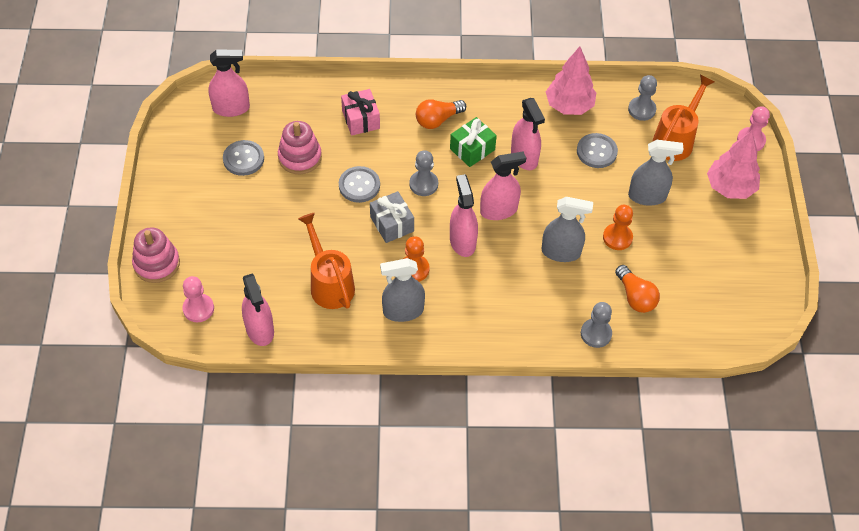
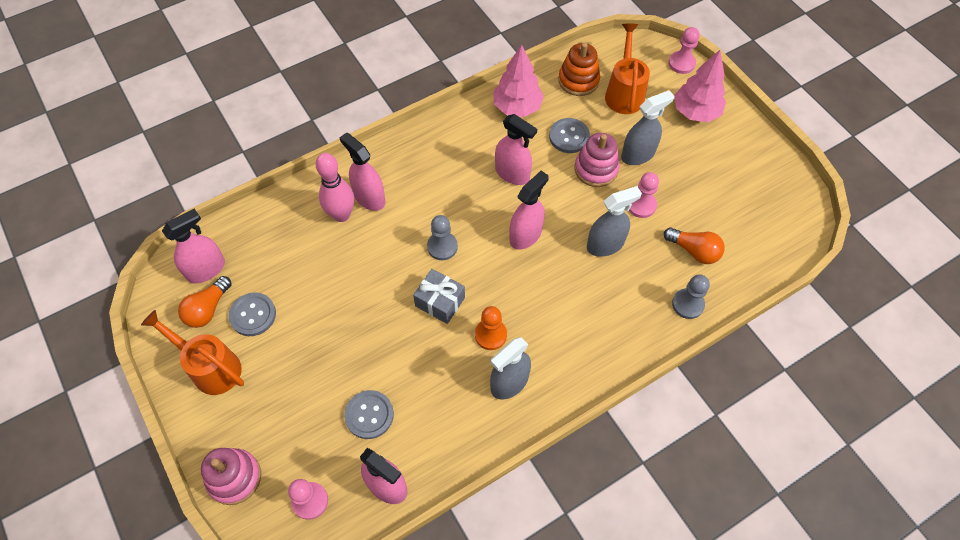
camera: 30 degrees left, 5 degrees up
(300, 157) = (308, 283): pink stacking toy -> pink stacking toy (596, 169)
(329, 283) = (422, 396): orange watering can -> orange watering can (210, 367)
(359, 185) = (384, 280): grey button -> grey button (369, 415)
(361, 119) = (341, 215): pink gift -> pink bowling pin
(438, 120) = (413, 178): orange light bulb -> orange light bulb (208, 309)
(462, 241) = (515, 283): pink spray bottle -> pink spray bottle (369, 197)
(472, 149) = (462, 190): green gift -> none
(617, 237) = (641, 205): orange pawn -> pink pawn
(641, 109) = (578, 80): grey pawn -> orange stacking toy

